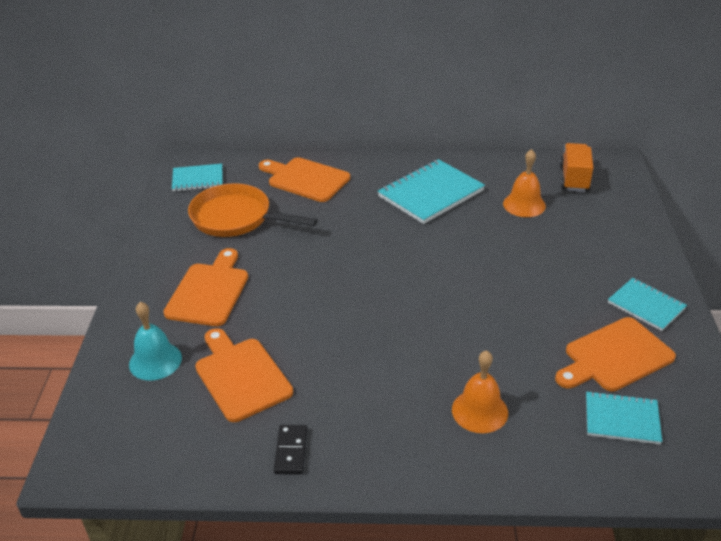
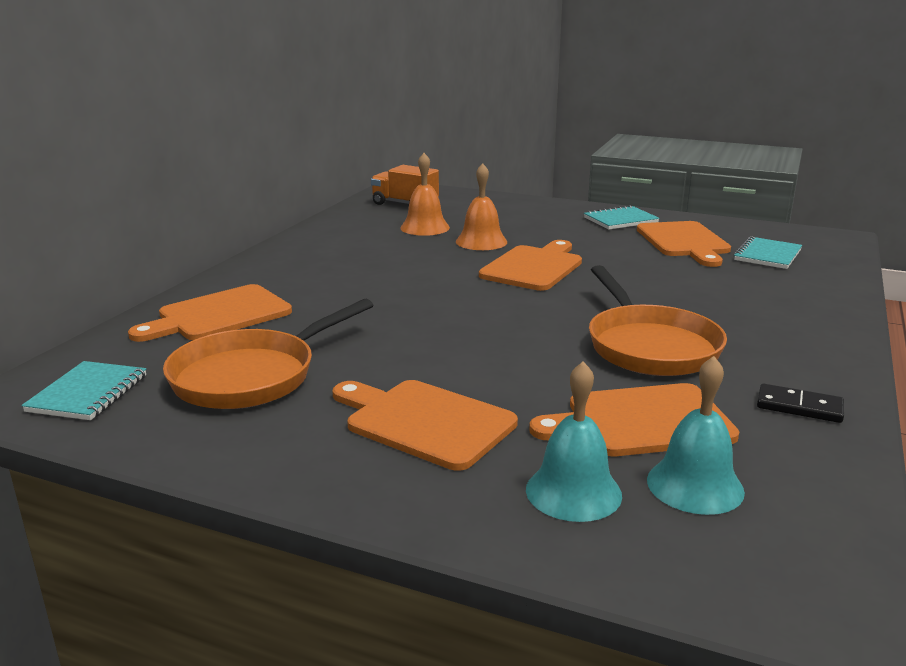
camera: 70 degrees left, 15 degrees down
(174, 407) = (695, 485): none -> turquoise bell
(355, 365) = (649, 346): none -> orange pan
(430, 193) = (352, 258): turquoise notebook -> none
(476, 279) = (534, 267): none -> orange cutting board
(479, 411) = (745, 301): orange bell -> orange bell (481, 241)

